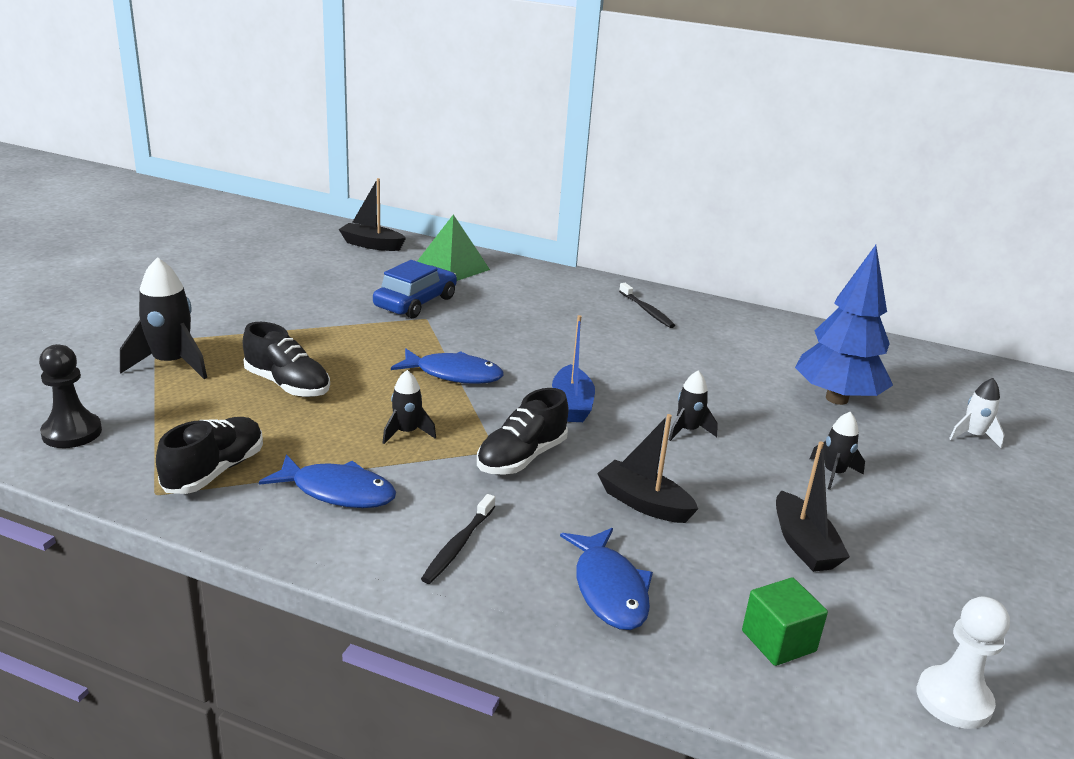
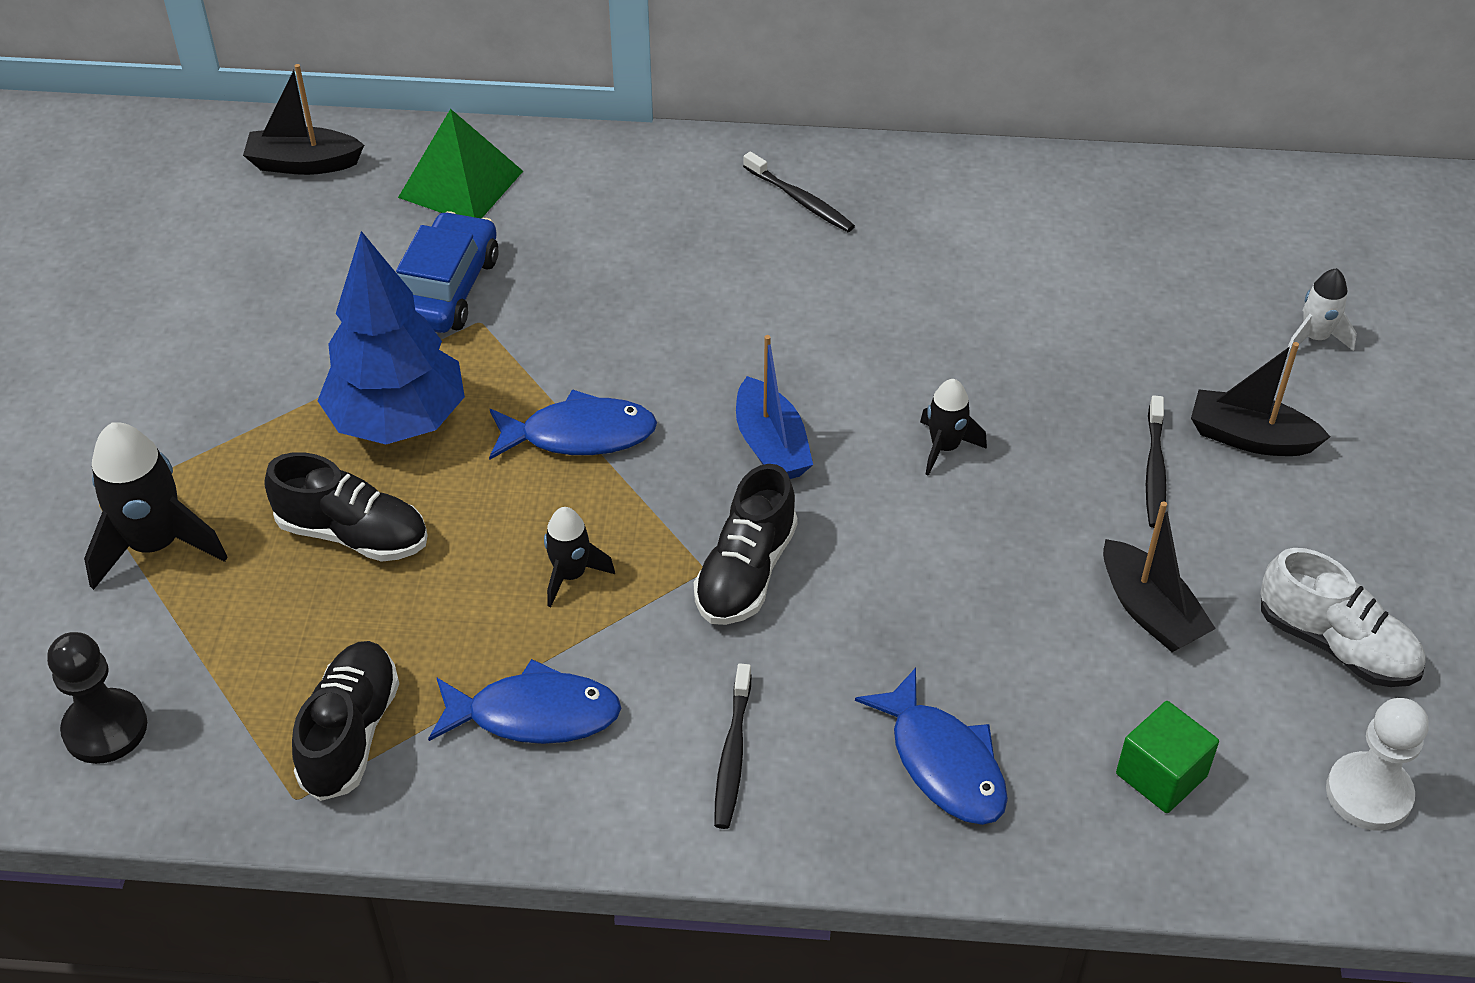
camera: 15 degrees left, 20 degrees up
(644, 503) = (934, 604): black boat -> black boat (1250, 438)
(833, 473) = (1154, 470): black rocket -> black toothbrush
(837, 398) = (1123, 317): blue tree -> blue tree (398, 421)
(948, 599) = (1335, 644): none -> white shoe

